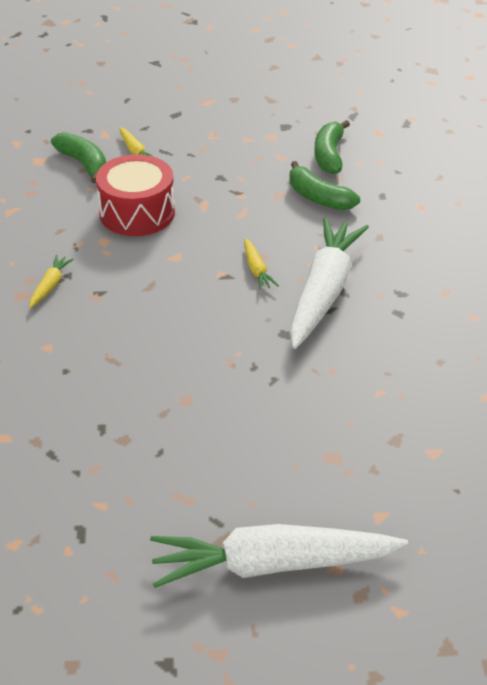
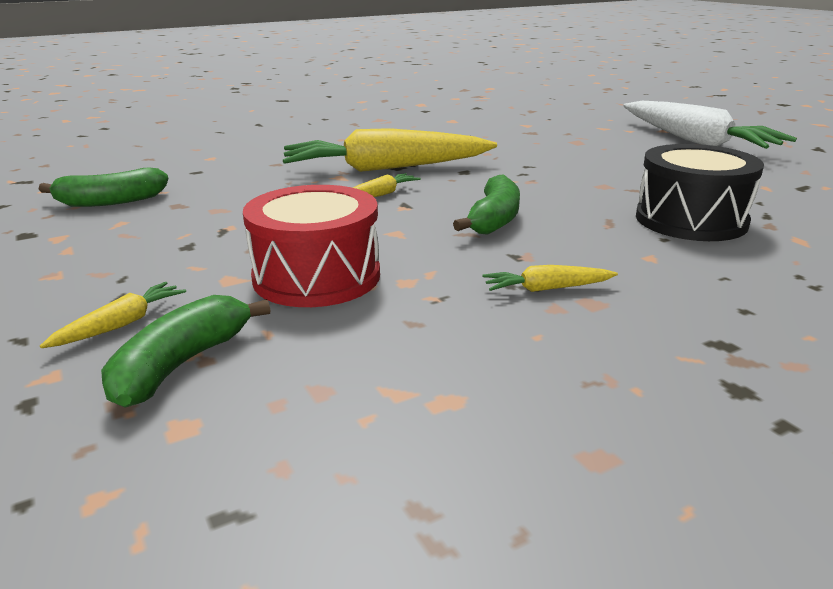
camera: 115 degrees left, 15 degrees down
(80, 404) = (690, 220): none -> black drum
(318, 198) = (215, 192): green banana -> green banana (494, 219)
(323, 291) = (385, 168): white carrot -> yellow carrot

